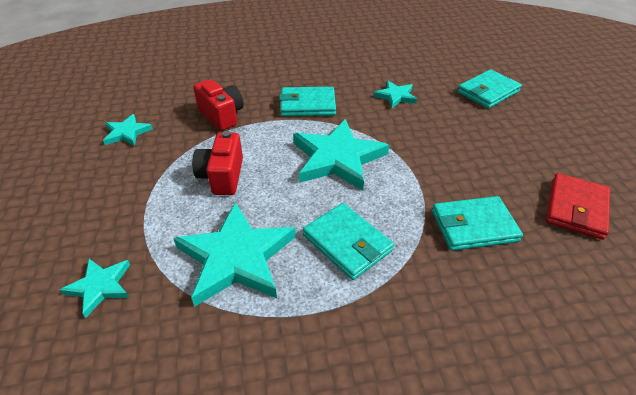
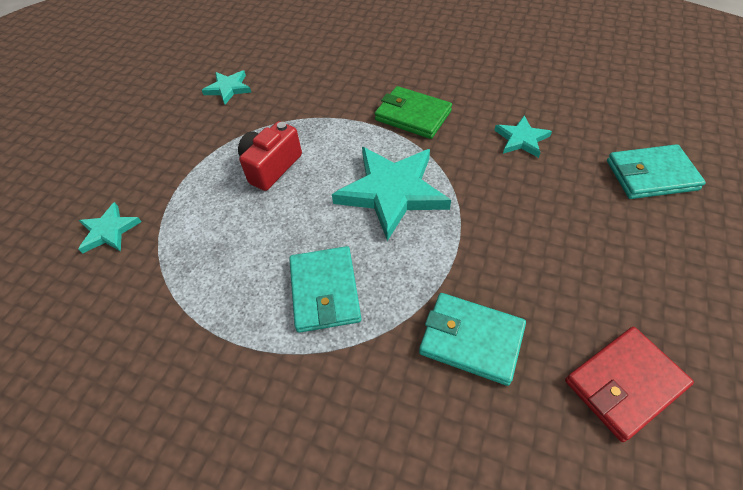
camera: 35 degrees right, 10 degrees up
(222, 115) = (320, 98): red camera -> none
(236, 257) = (221, 256): turquoise star -> none
(307, 105) = (413, 115): turquoise wallet -> green wallet

